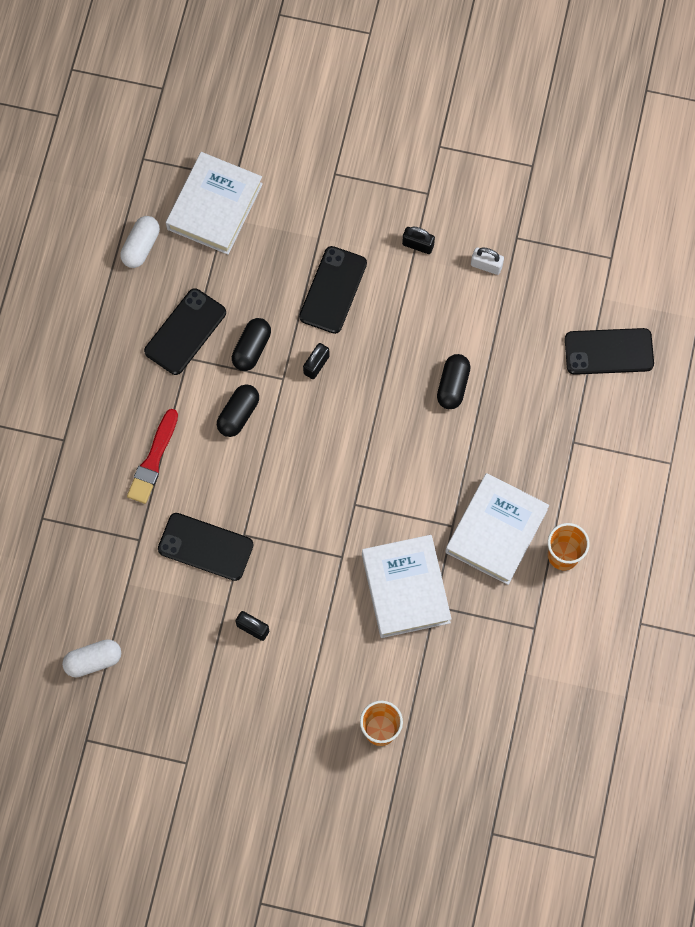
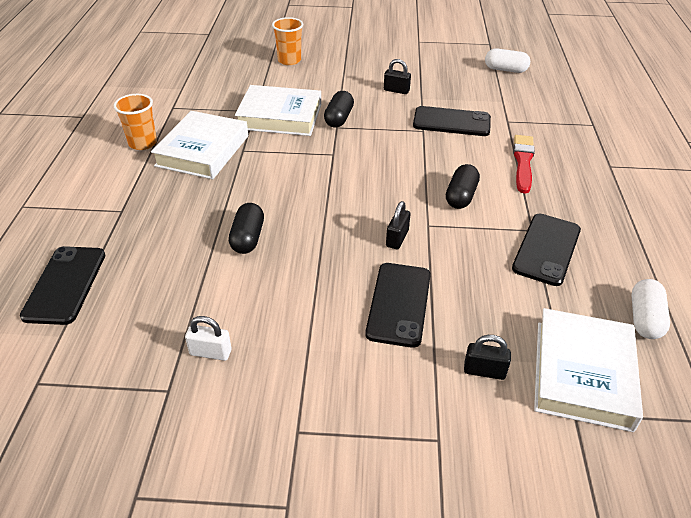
camera: 170 degrees right, 30 degrees down
(93, 660) = (505, 70): white capsule -> white capsule turned 45 degrees clockwise
(251, 348) = (470, 244): black capsule -> black capsule (339, 118)
(405, 588) = (280, 116): white book -> white book turned 60 degrees counterclockwise
(418, 245) = (303, 364): black padlock -> black padlock (484, 371)
(609, 351) = (65, 285): black phone -> black phone turned 75 degrees counterclockwise

